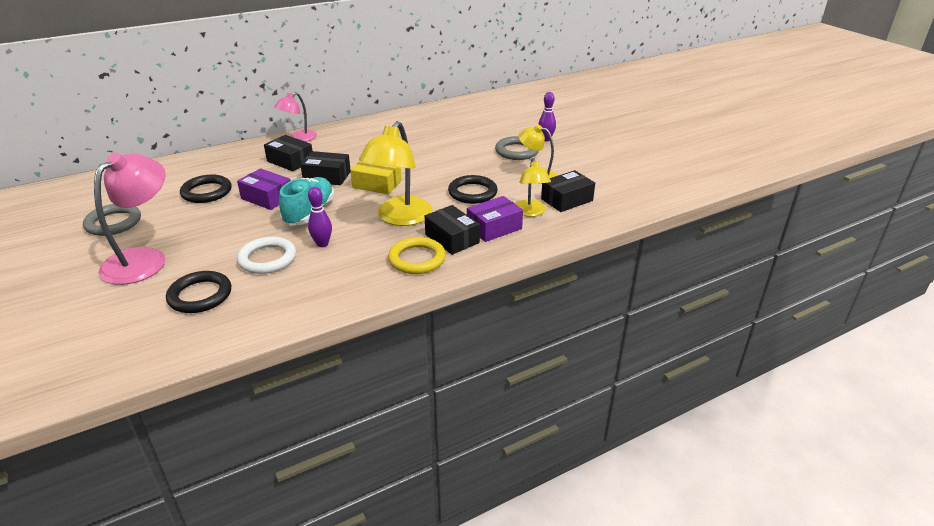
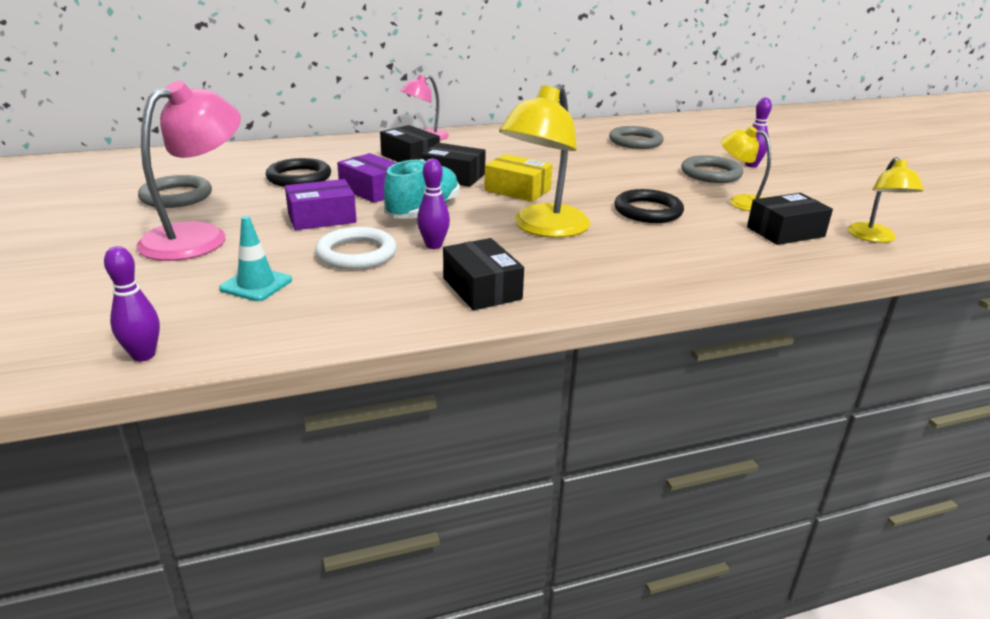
camera: 10 degrees right, 5 degrees down
(137, 364) = (143, 355): none -> purple bowling pin
(200, 295) = (256, 284): black ring -> turquoise traffic cone
(417, 259) = (563, 277): yellow ring -> none
(452, 238) = (616, 259): black box -> black box (482, 288)
(461, 125) = (635, 141): none -> grey ring
(494, 228) = (678, 253): purple box -> purple box (322, 218)
(530, 212) = (732, 241): yellow lamp -> yellow lamp (874, 238)

